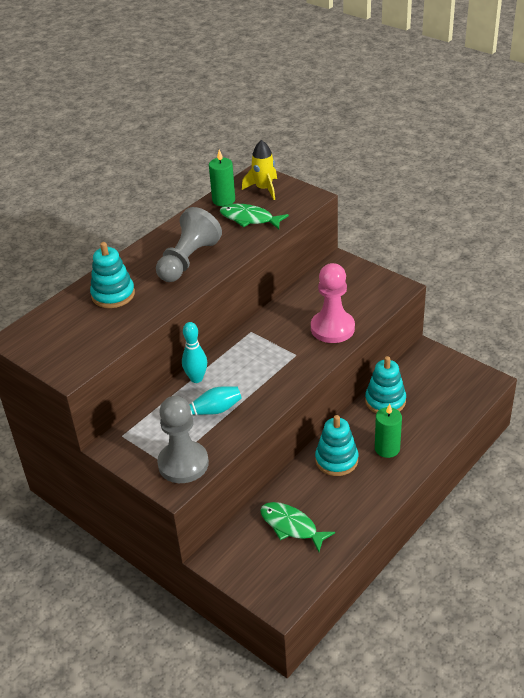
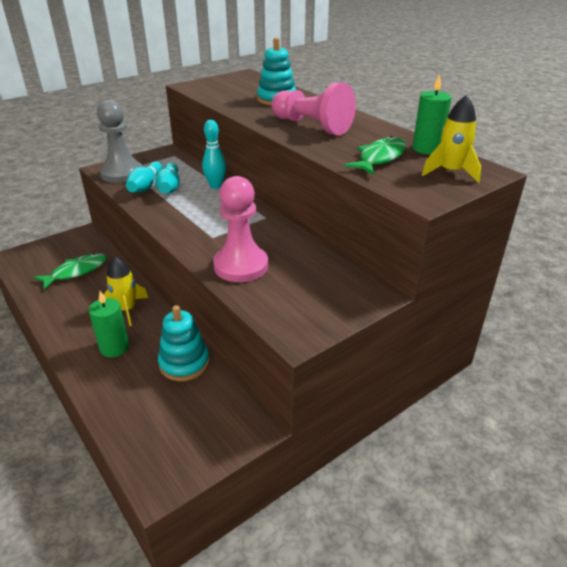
camera: 100 degrees right, 5 degrees down
(188, 260) = (312, 126): grey pawn -> pink pawn
(210, 431) = (146, 186): none -> turquoise bowling pin
(336, 460) = (127, 309): turquoise stacking toy -> yellow rocket

